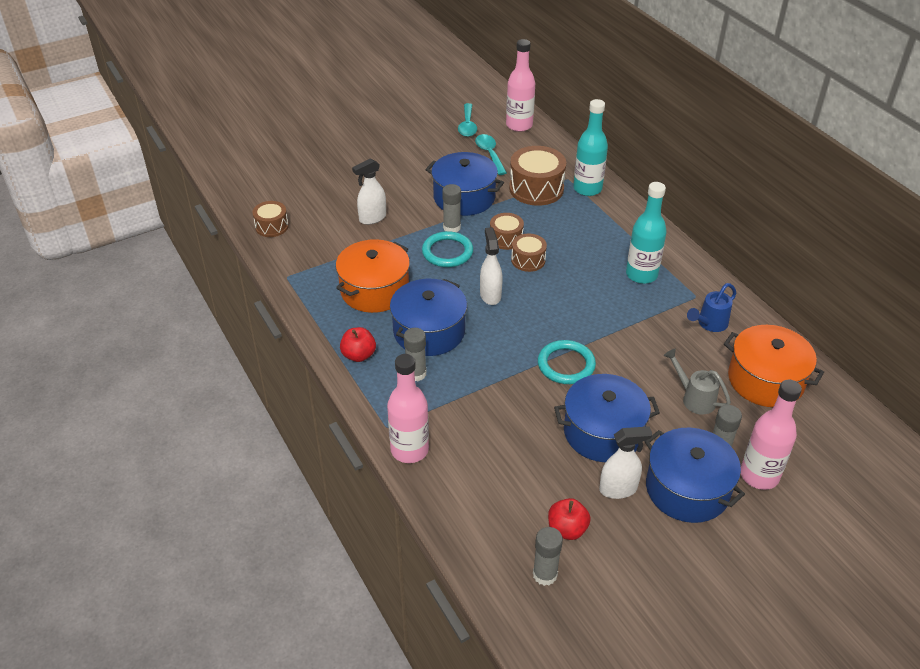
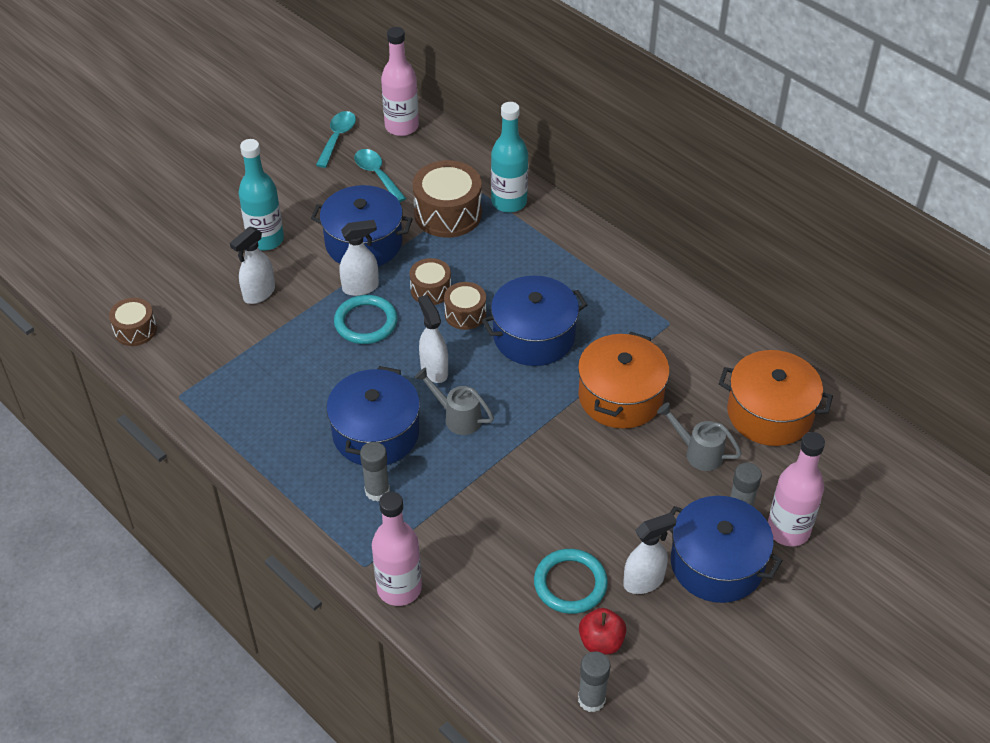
camera: 15 degrees left, 5 degrees up
(359, 355) = (302, 482): red apple -> none
(374, 290) = (293, 392): orange pot -> orange pot (620, 396)
(451, 227) = (361, 287): grey glue stick -> white spray bottle
(467, 125) = (337, 138): turquoise spoon -> turquoise spoon turned 150 degrees counterclockwise
(498, 332) = (457, 417): none -> grey watering can
(566, 365) = (546, 442): turquoise ring -> turquoise ring (570, 584)
(603, 432) = (609, 517): blue pot -> blue pot (534, 336)
(641, 275) = (601, 307): turquoise bottle -> turquoise bottle (265, 239)
(709, 324) = (693, 356): blue watering can -> none

